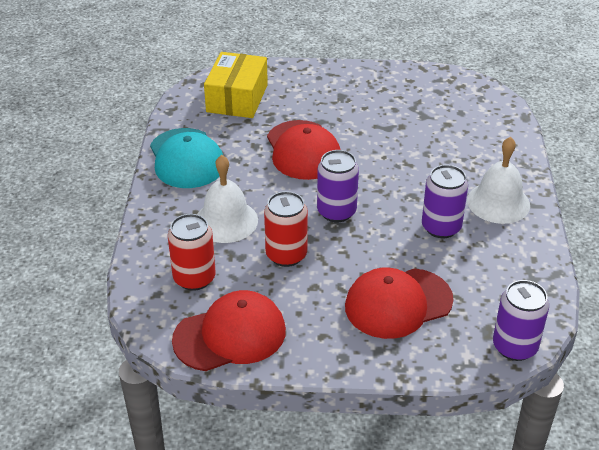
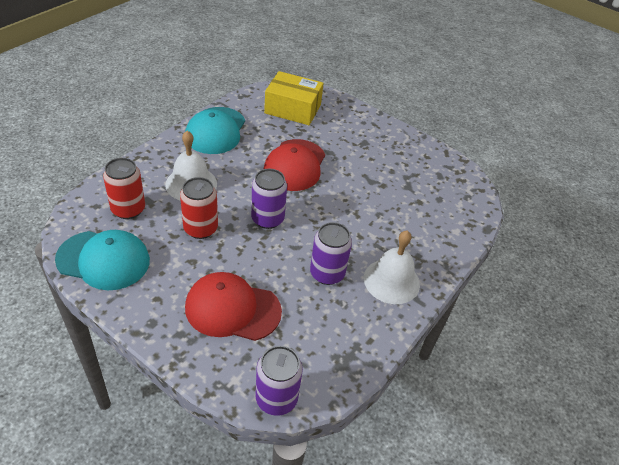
camera: 30 degrees right, 5 degrees up
(230, 335) = (104, 260): red cap -> turquoise cap
(237, 98) = (293, 109): yellow box -> yellow box turned 60 degrees clockwise

